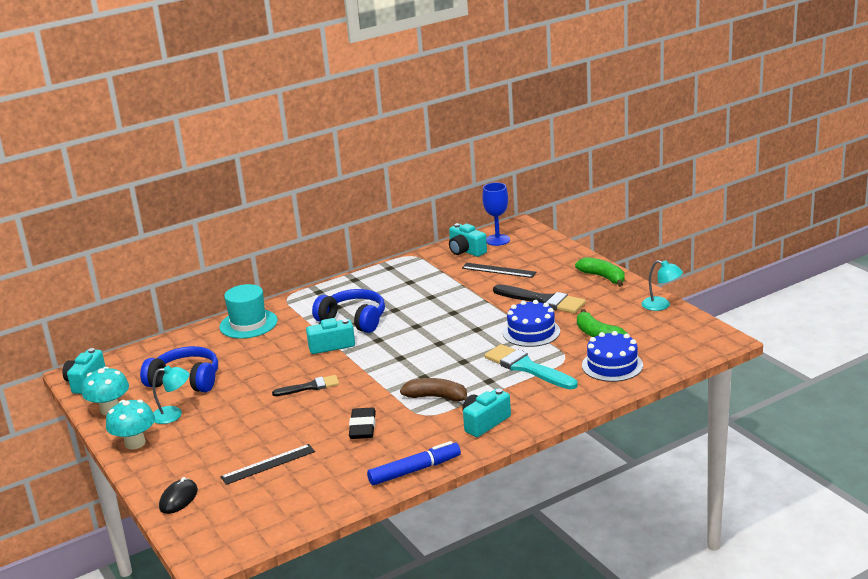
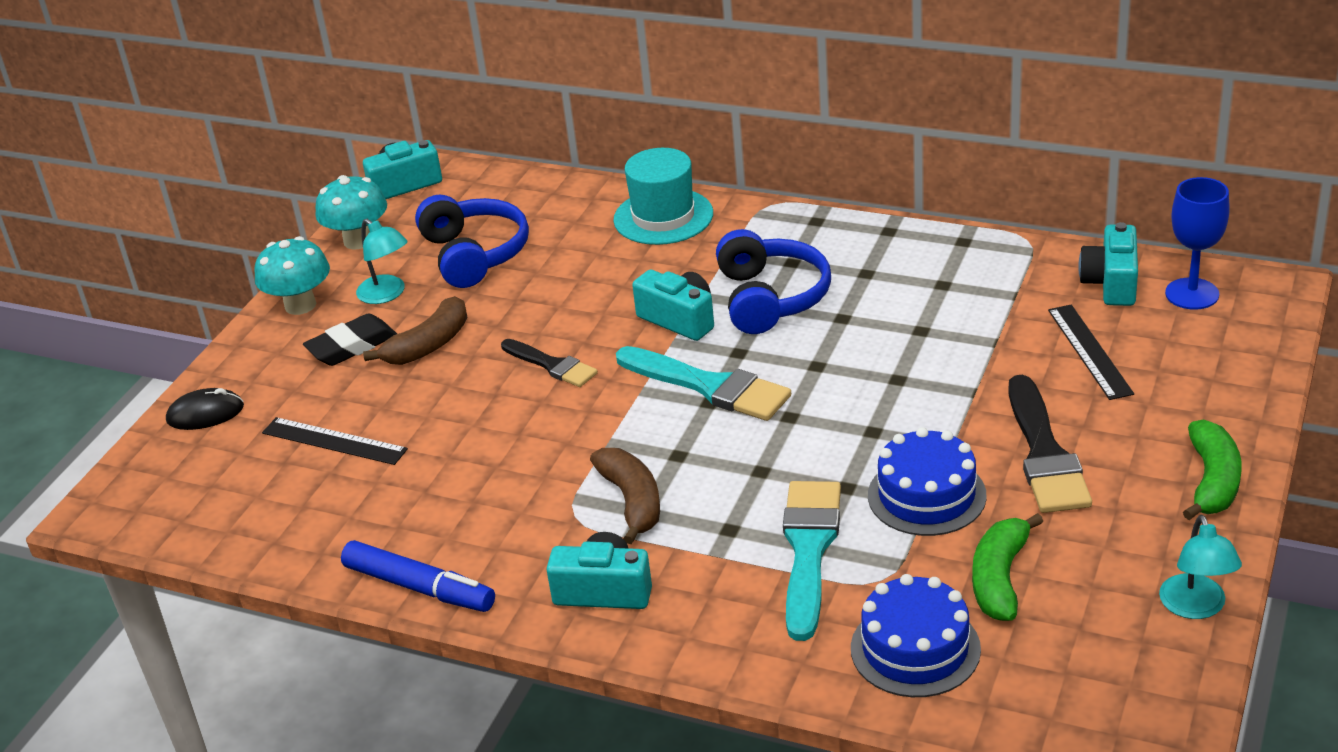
camera: 55 degrees right, 10 degrees up
(237, 415) = (428, 345): none -> brown banana
(362, 427) = (490, 474): black eraser -> black eraser (352, 346)
(389, 354) = (709, 386): none -> turquoise brush

